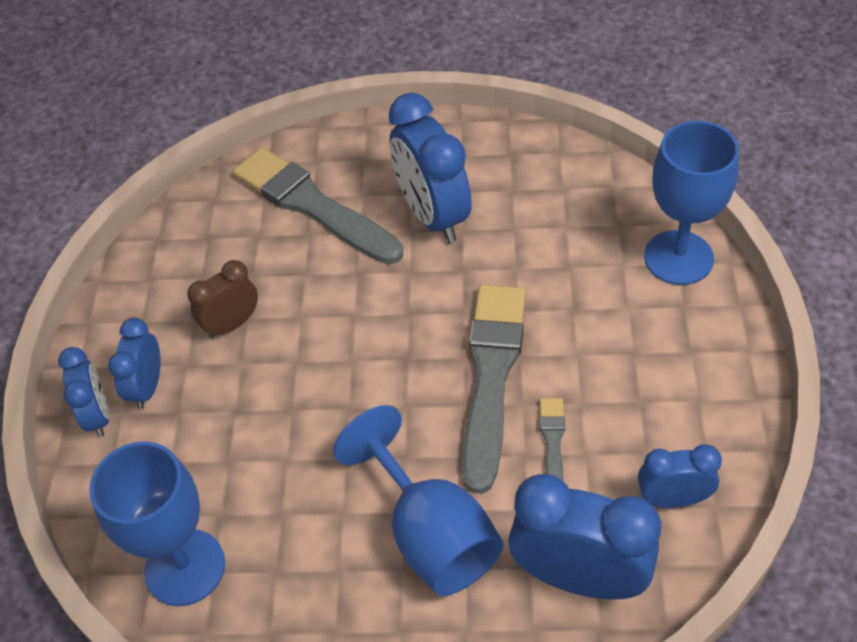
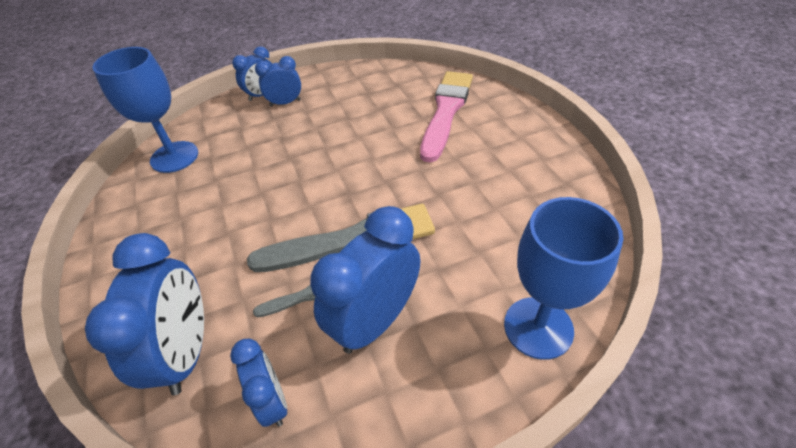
camera: 65 degrees right, 5 degrees down
(232, 324) = (340, 114): brown clock -> none
(312, 205) = (446, 111): grey brush -> pink brush
(431, 534) = (211, 252): blue goblet -> none
(432, 216) = (475, 163): blue clock -> blue clock (375, 321)

